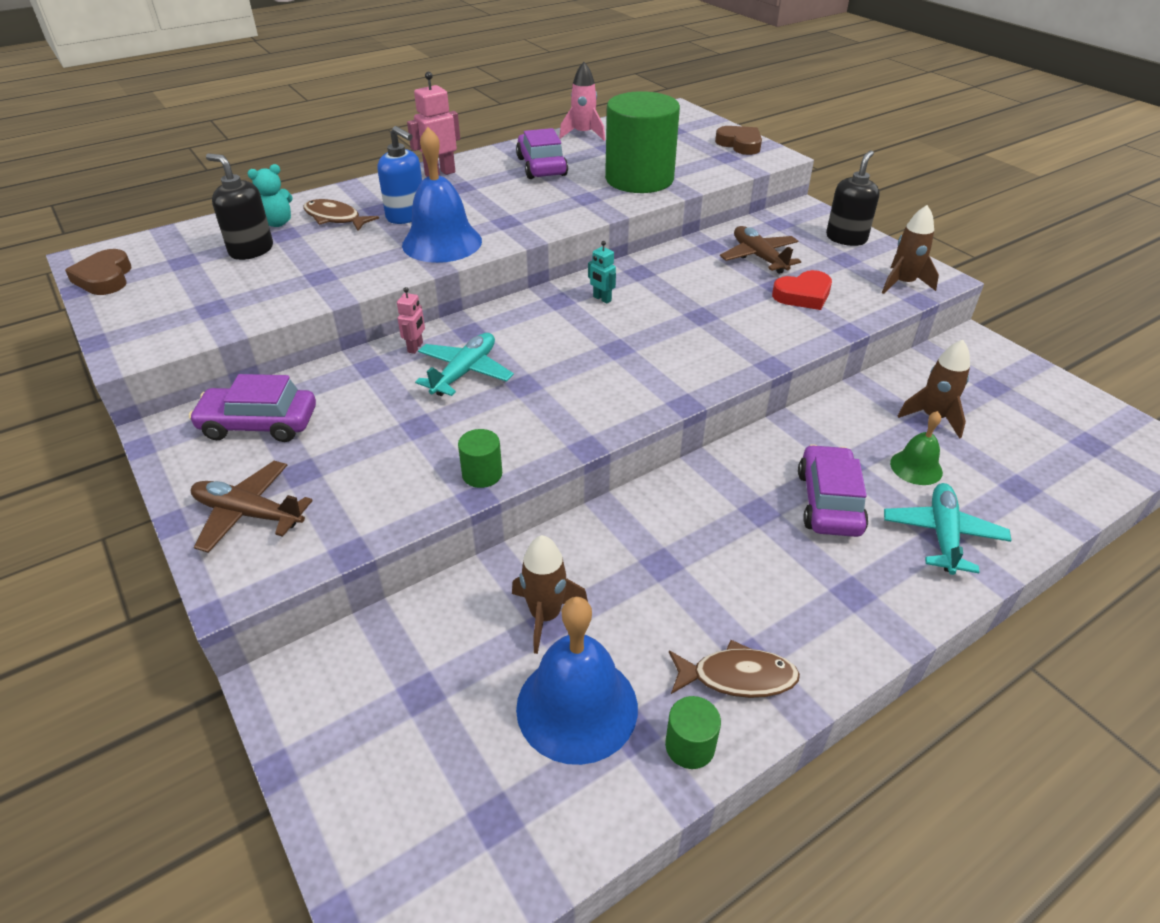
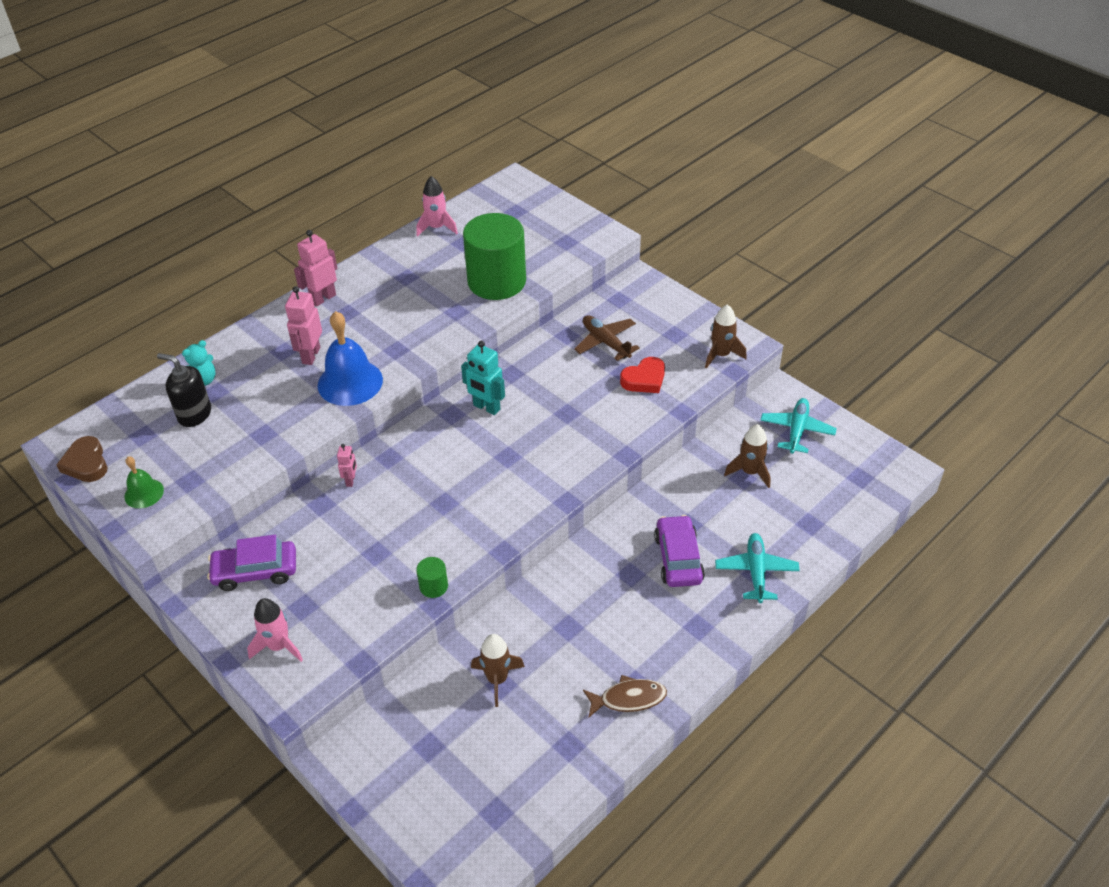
camera: 10 degrees left, 5 degrees up
(248, 514) = (279, 646): brown plane -> pink rocket
(335, 218) = (251, 367): brown fish -> none
(406, 216) = (311, 355): blue soap dispenser -> pink robot
(465, 372) = (396, 498): turquoise plane -> turquoise plane (797, 430)
(541, 166) = (409, 277): purple car -> none
(577, 707) = (530, 737): blue bell -> none
(602, 299) = (486, 407): turquoise robot -> turquoise robot, size x1.75
(690, 746) = (604, 748): green cylinder -> none
(740, 144) = (576, 223): brown heart -> none
(846, 238) = (674, 310): black soap dispenser -> none
(916, 467) = (738, 519): green bell -> green bell (144, 493)

